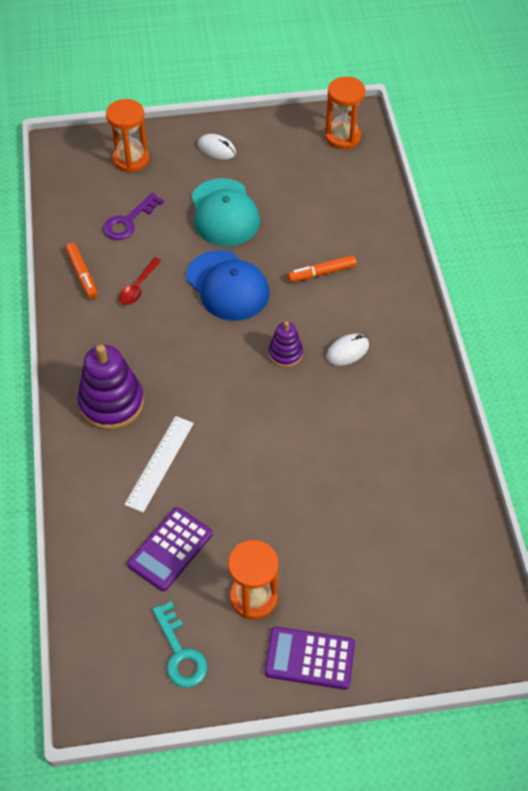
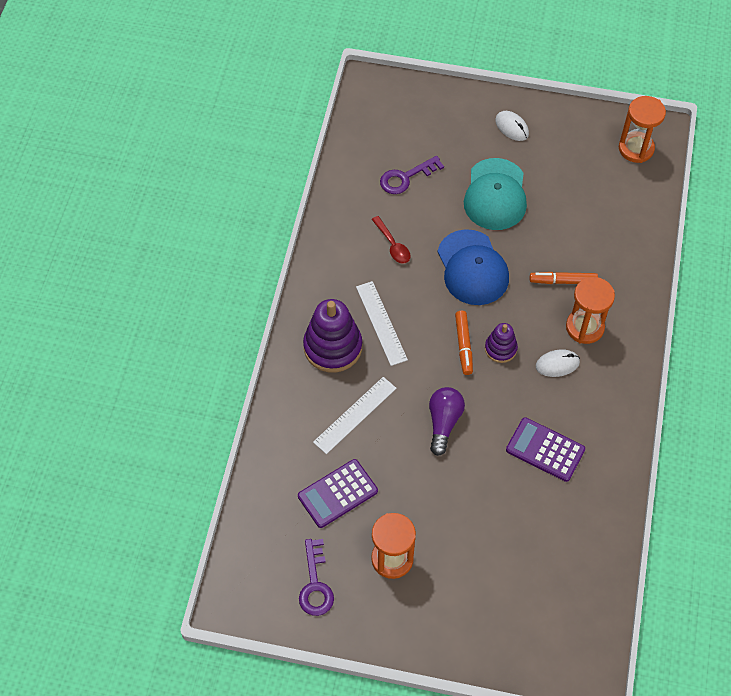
camera: 20 degrees right, 5 degrees up
(82, 274) = (347, 218): orange marker -> orange marker (463, 345)
(131, 159) = (429, 116): orange hourglass -> orange hourglass (584, 327)
(138, 287) = (392, 245): red spoon -> red spoon turned 75 degrees counterclockwise
(154, 364) = (381, 323): none -> white ruler
(180, 652) = (315, 584): turquoise key -> purple key
(255, 442) = (443, 423): none -> purple light bulb
(309, 658) = (420, 626): purple calculator -> purple calculator (545, 450)

